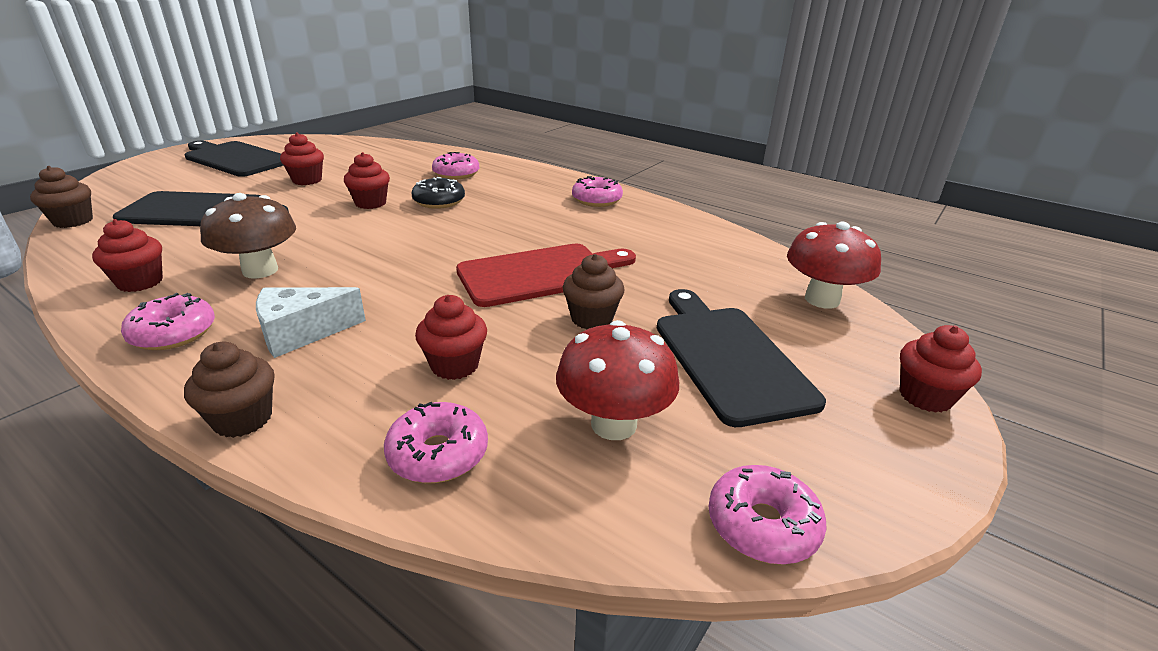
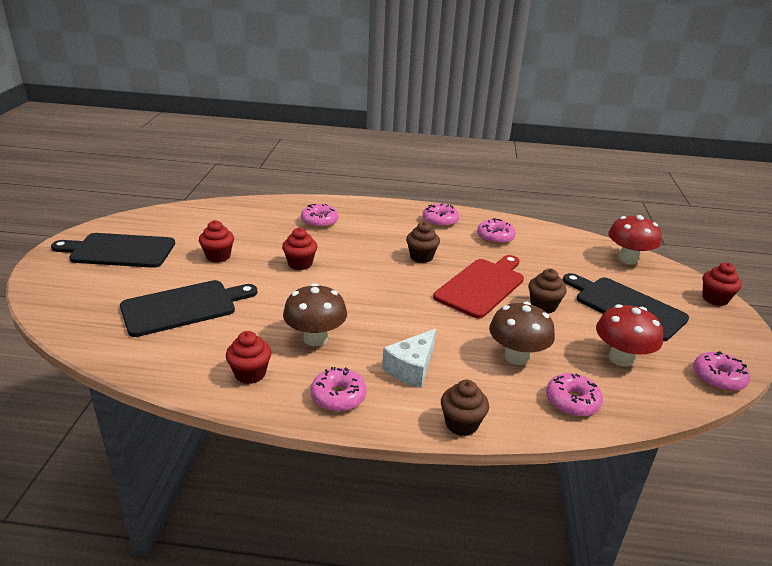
camera: 30 degrees left, 0 degrees up
(73, 221) = (95, 347): brown cupcake -> brown cupcake (421, 257)
(439, 201) = (344, 249): black donut -> none
(455, 365) = (516, 356): red cupcake -> brown mushroom
(644, 230) = (495, 237): none -> pink donut

